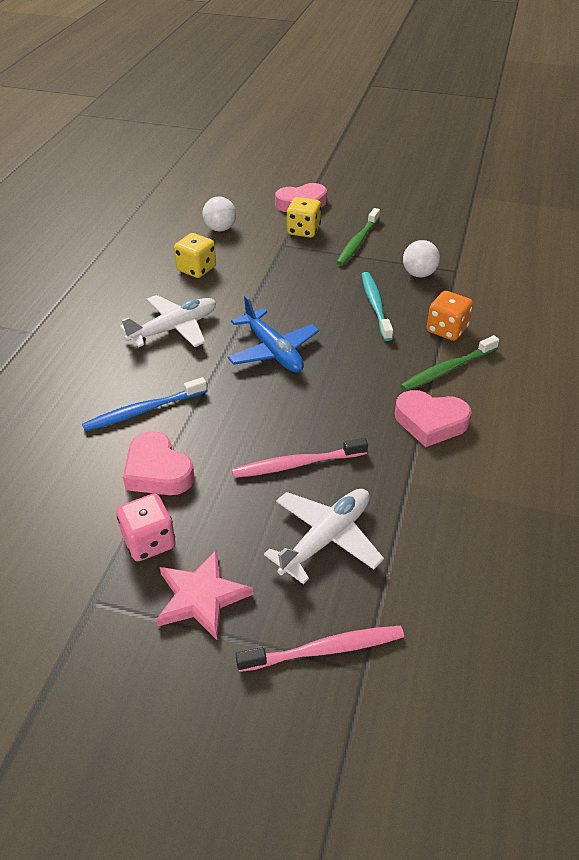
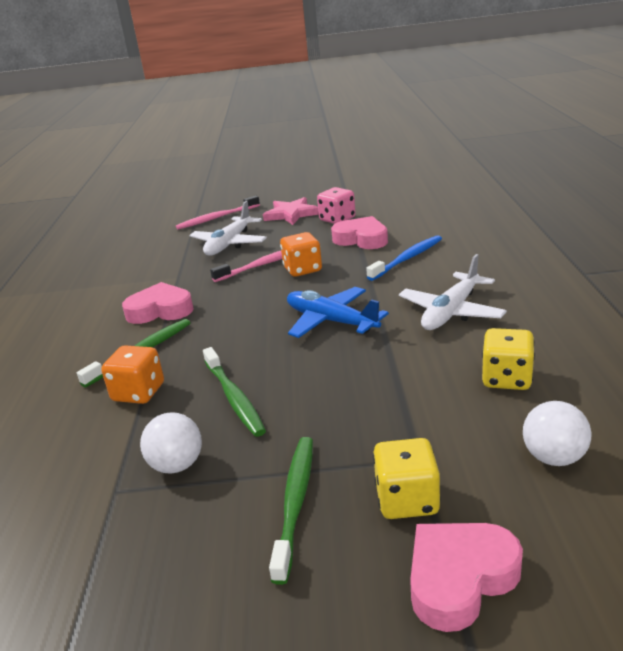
camera: 165 degrees right, 15 degrees down
(259, 435) = (302, 269): none -> orange dice
(375, 305) = (234, 398): turquoise toothbrush -> green toothbrush

